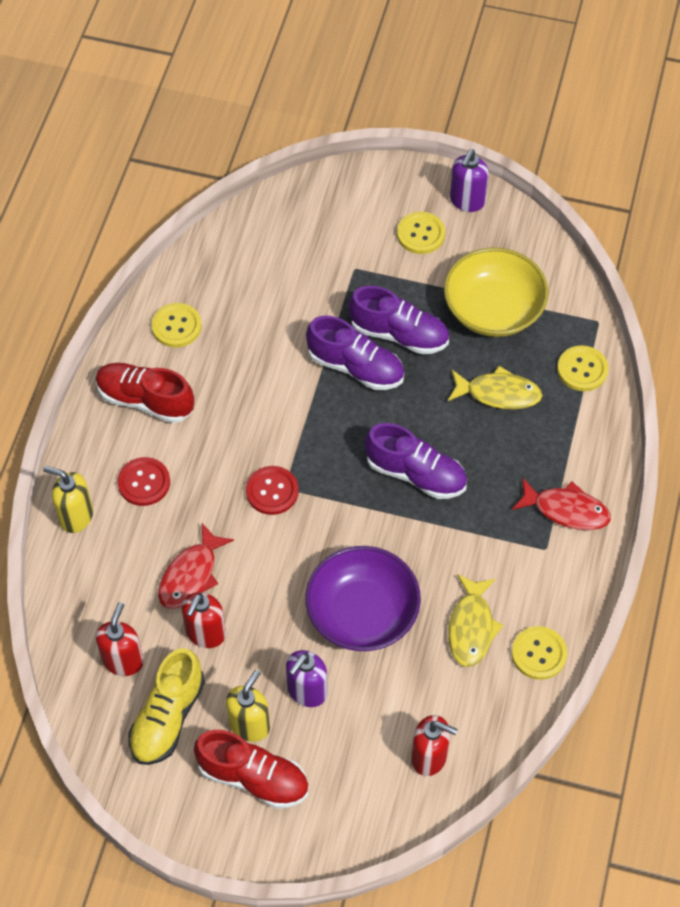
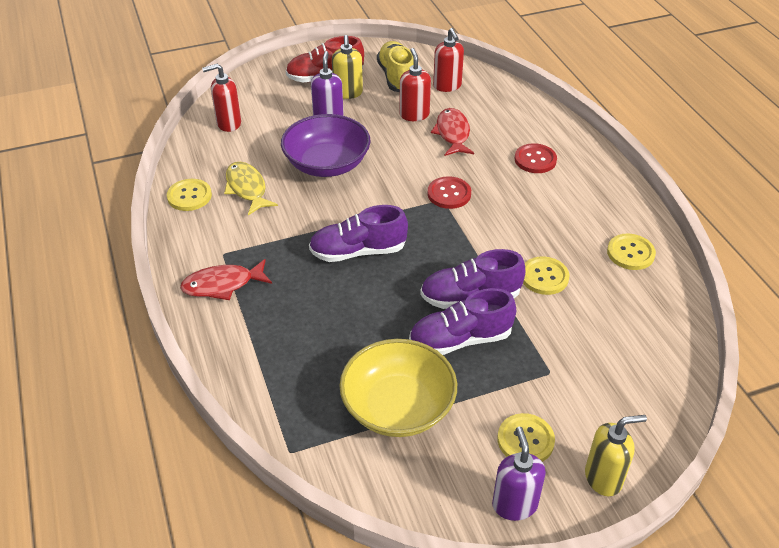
camera: 145 degrees right, 15 degrees down
(76, 516) = (553, 127): yellow soap dispenser -> yellow soap dispenser (603, 478)
(145, 400) = (591, 200): red shoe -> none
(498, 393) = (338, 338): yellow fish -> none
(582, 369) = (277, 398): yellow button -> yellow button (544, 277)

